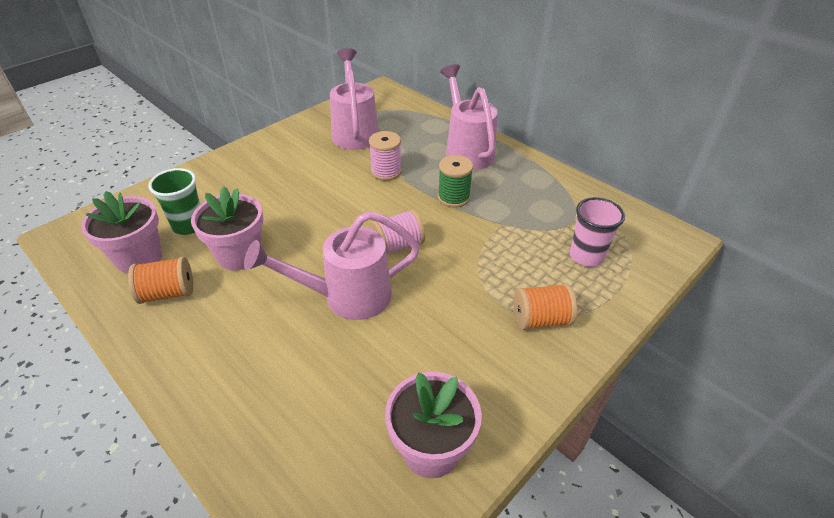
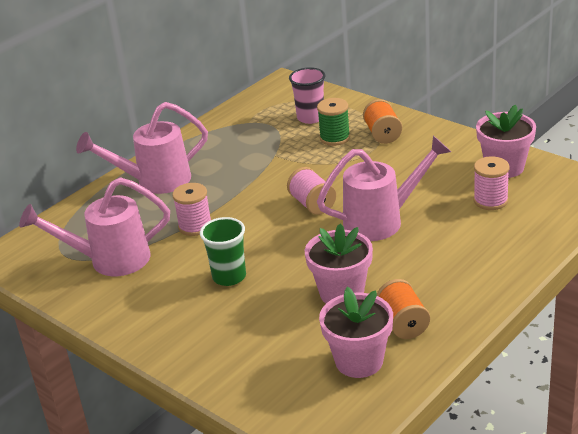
camera: 90 degrees left, 10 degrees down
(189, 225) = (301, 342): green cup -> green cup (229, 277)
(346, 297) = (382, 221): pink watering can -> pink watering can turned 90 degrees counterclockwise
(351, 413) = (490, 201): none -> pink spool
(453, 197) = (238, 182): green spool -> green spool (335, 138)

